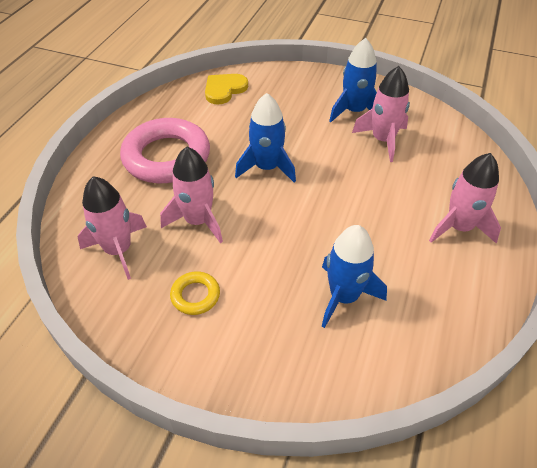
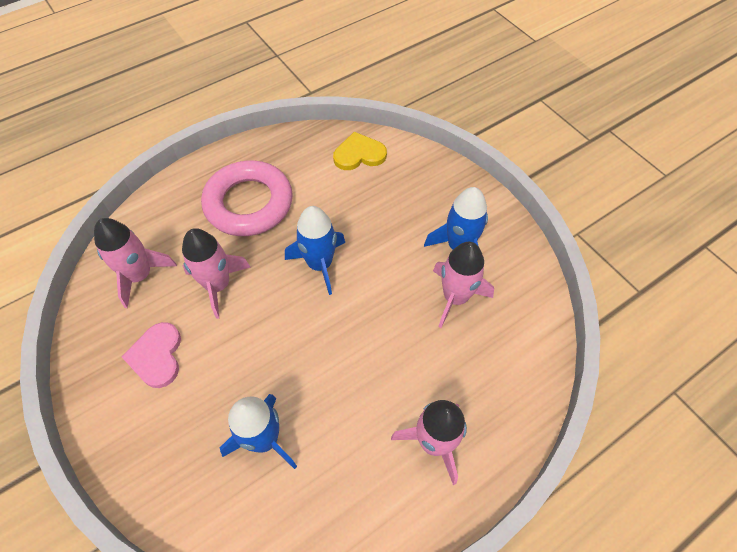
camera: 35 degrees right, 10 degrees up
(195, 295) = (157, 356): yellow ring -> pink heart

